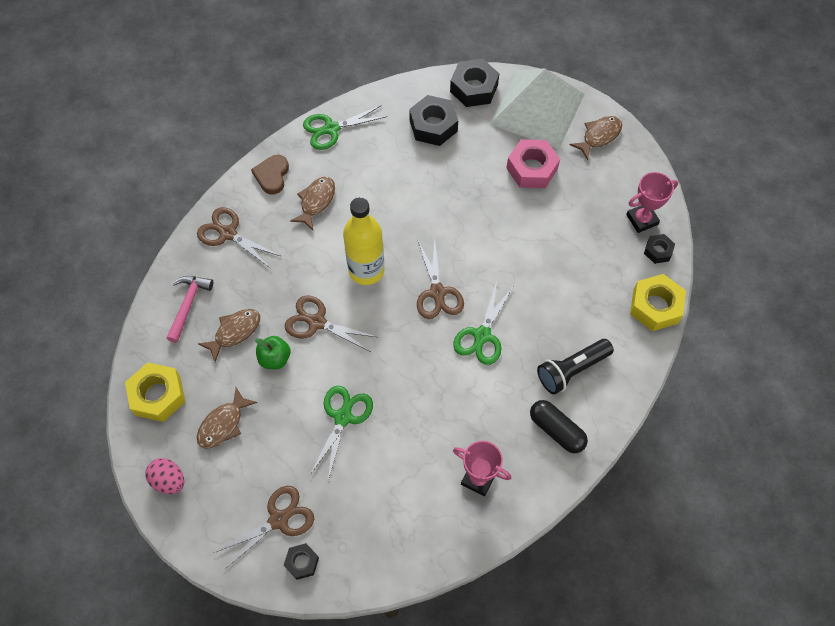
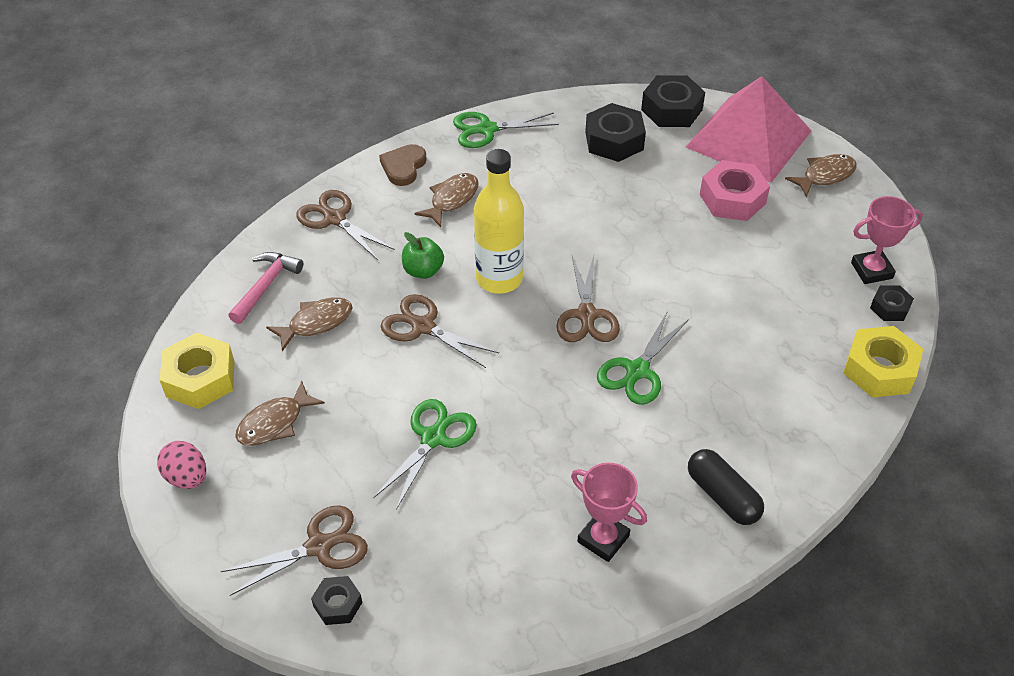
camera: 10 degrees right, 15 degrees down
(275, 358) = (360, 359): green apple -> green apple (423, 271)
(537, 109) = (749, 139): white pyramid -> pink pyramid
(571, 370) = (753, 427): black flashlight -> none

